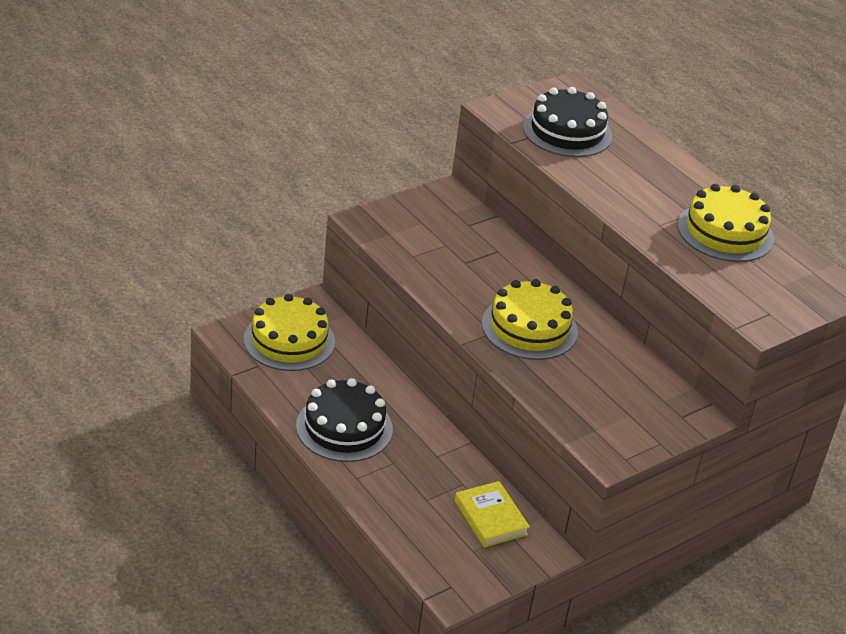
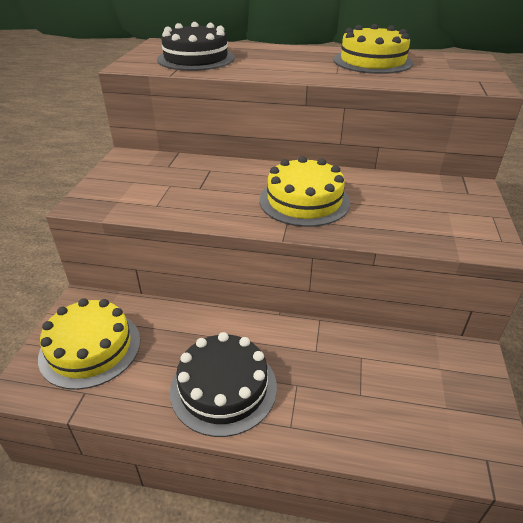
camera: 40 degrees left, 0 degrees up
(491, 518) = (414, 367): yellow book -> none

